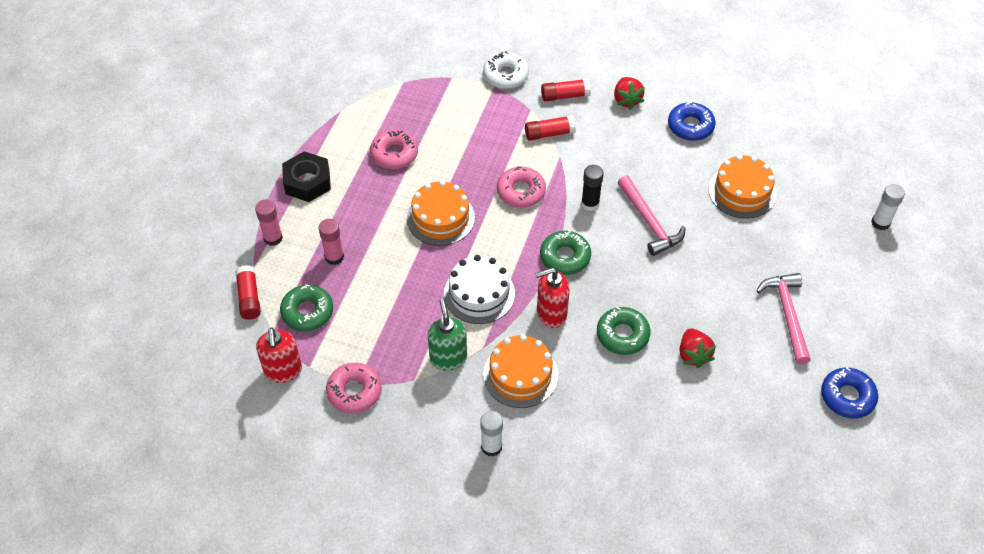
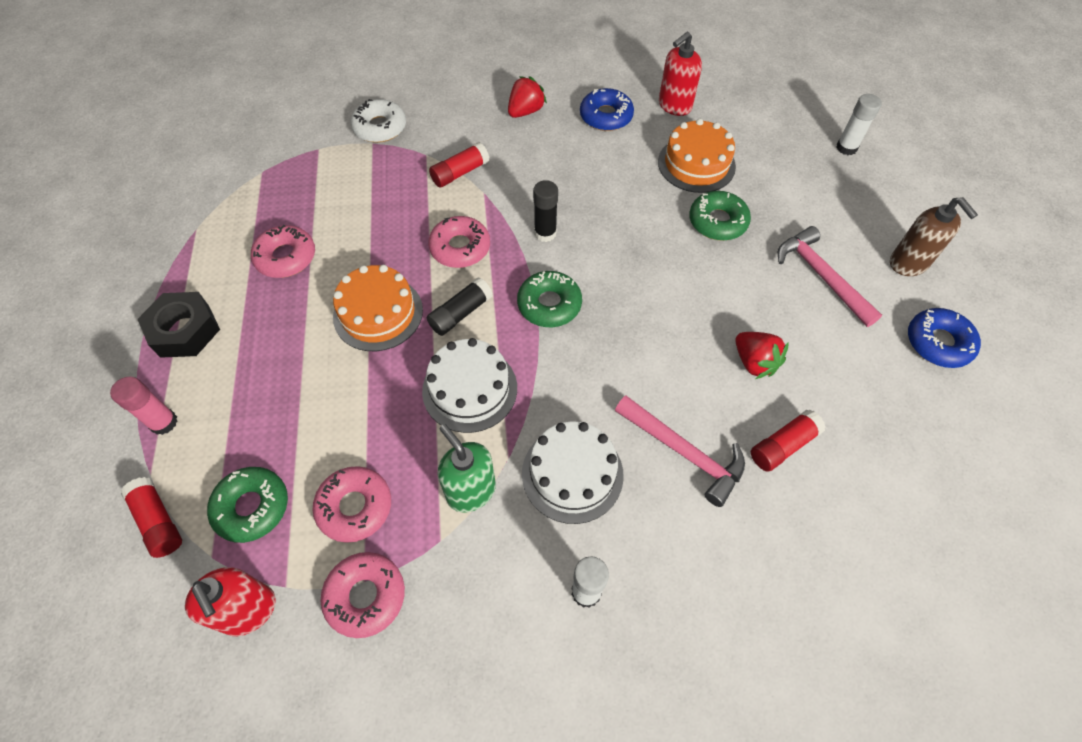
camera: 25 degrees left, 5 degrees up
(334, 257) = (260, 415): pink glue stick -> none
(370, 337) = (355, 507): none -> pink donut
(498, 239) = (461, 313): none -> black glue stick
(520, 375) = (572, 474): orange cake -> white cake
(551, 314) = (569, 379): red soap dispenser -> red soap dispenser (674, 106)
(565, 96) = (457, 128): red glue stick -> red glue stick (783, 445)
(622, 335) = (664, 371): green donut -> green donut (717, 222)
(627, 100) = (525, 111): red strawberry -> red strawberry turned 105 degrees counterclockwise
(649, 222) = (620, 230): pink hammer -> pink hammer (684, 453)
(866, 331) = (908, 263): none -> brown soap dispenser

